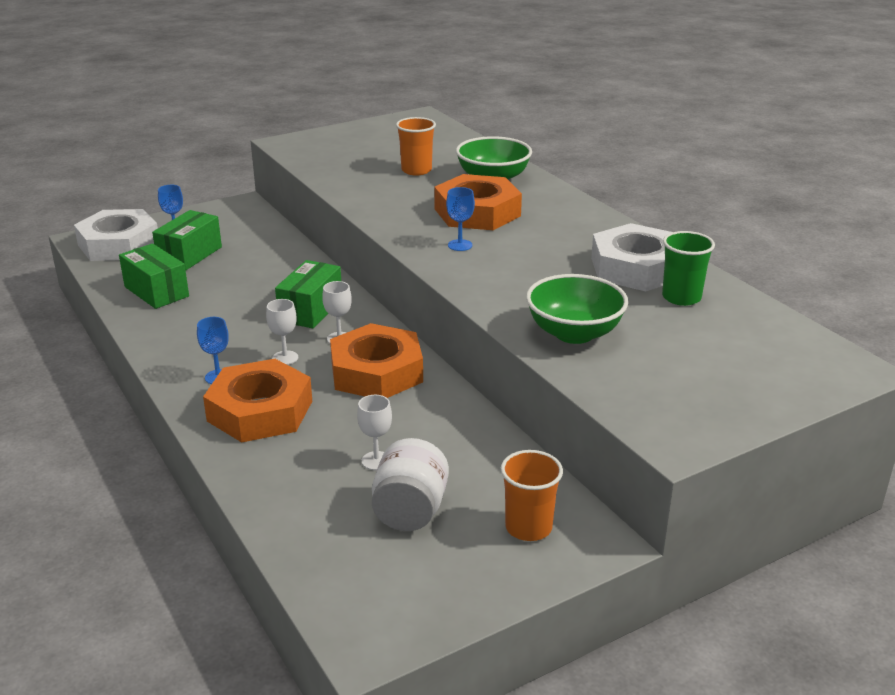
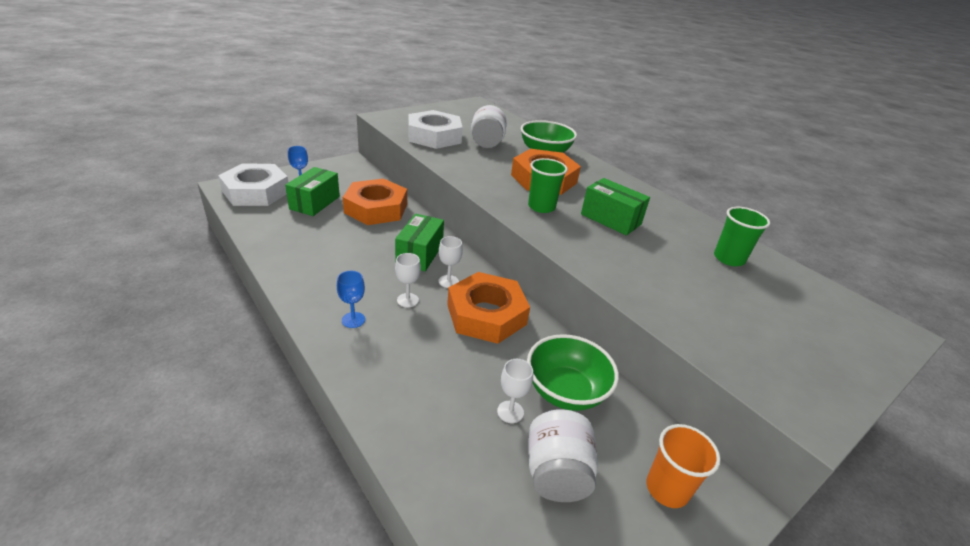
camera: 10 degrees left, 5 degrees up
(156, 291) = (290, 235): green box -> green box (610, 219)
(260, 411) = (396, 356): orange nut -> orange nut (376, 208)
(416, 170) = (487, 143): orange cup -> white jar
(460, 245) = (541, 207): blue goblet -> green cup
(574, 333) = (665, 293): green bowl -> green bowl (565, 391)
(636, 268) = (682, 231): white nut -> white nut (434, 136)

